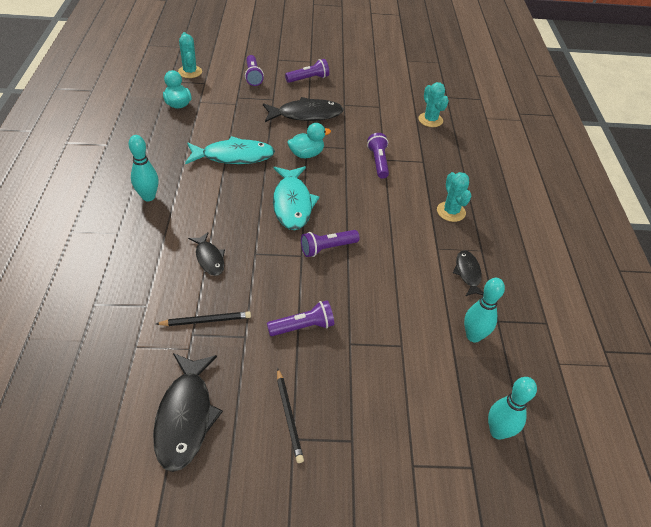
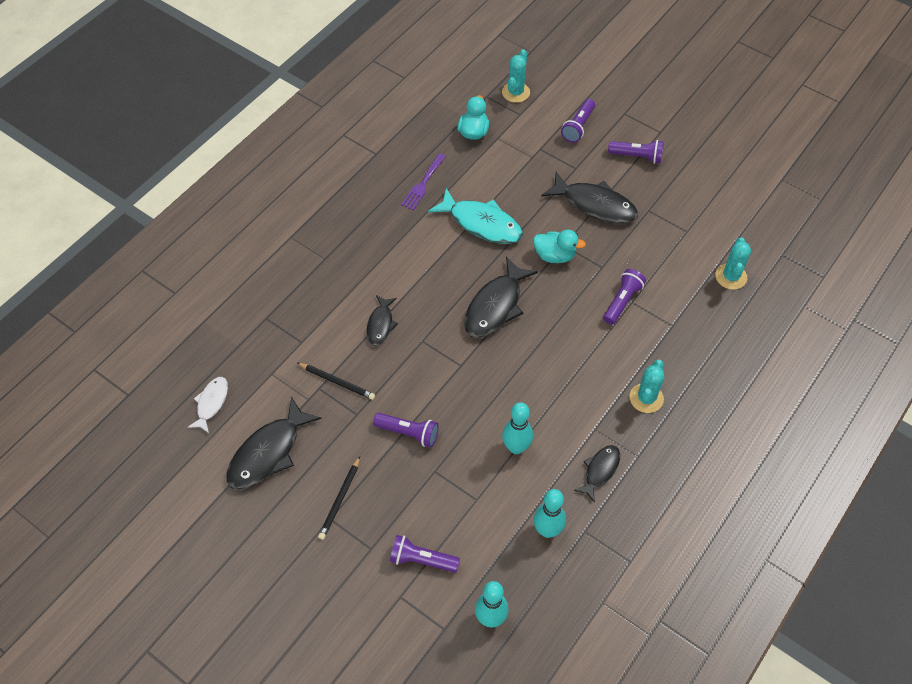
camera: 40 degrees right, 10 degrees up
(89, 406) = (211, 403): none -> white fish
(148, 197) = (373, 232): turquoise bowling pin -> turquoise bowling pin (516, 447)
(164, 149) = (423, 184): none -> purple fork
(292, 203) = (495, 306): turquoise fish -> black fish
(327, 248) = (489, 371): purple flashlight -> purple flashlight (421, 560)

